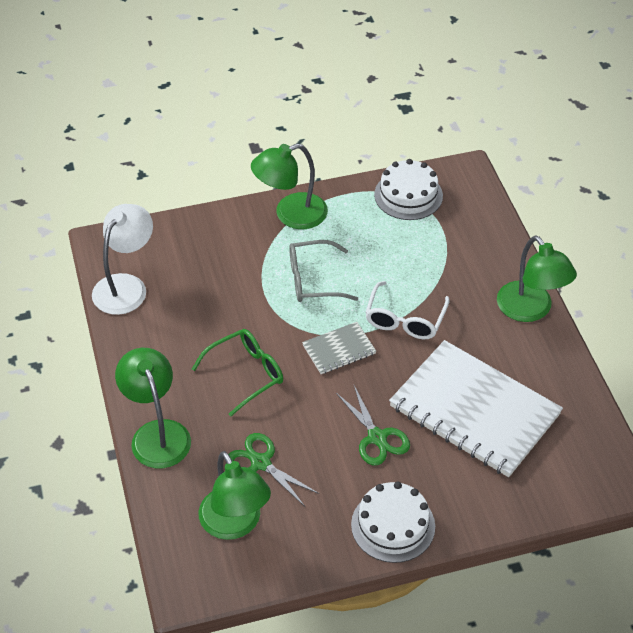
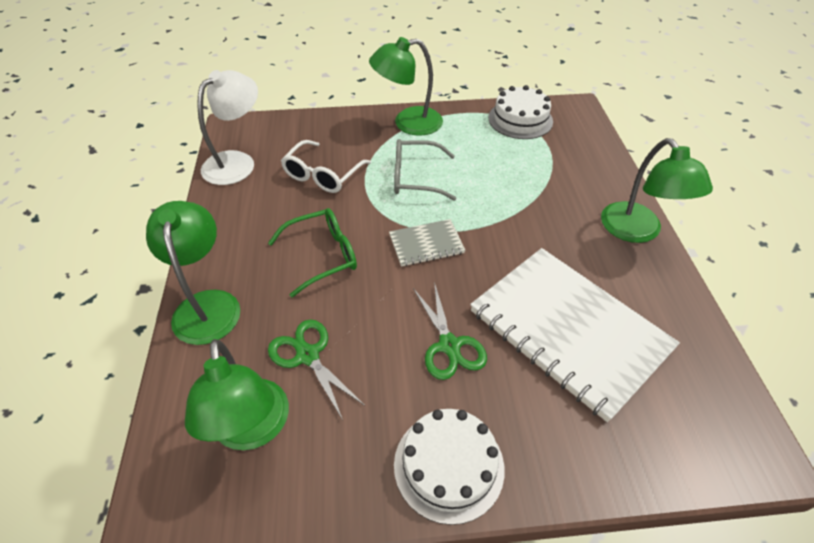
camera: 10 degrees right, 0 degrees up
(405, 320) = (501, 224): white glasses -> white glasses (322, 175)

